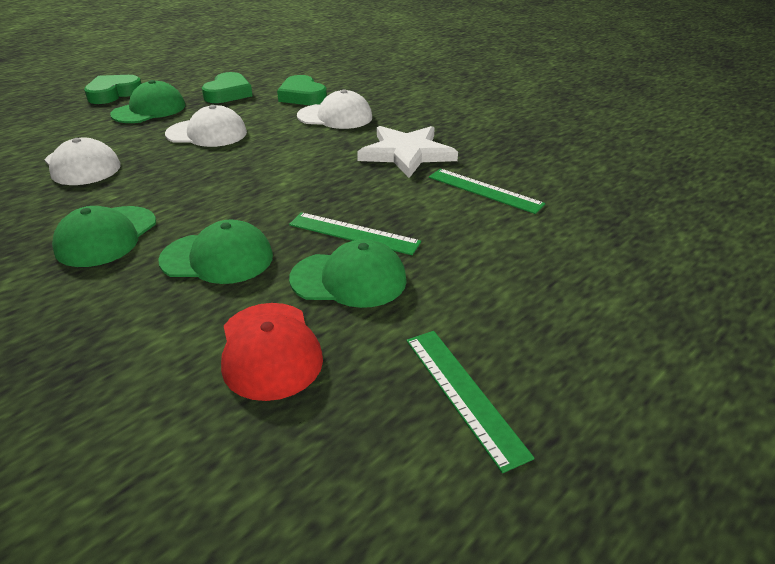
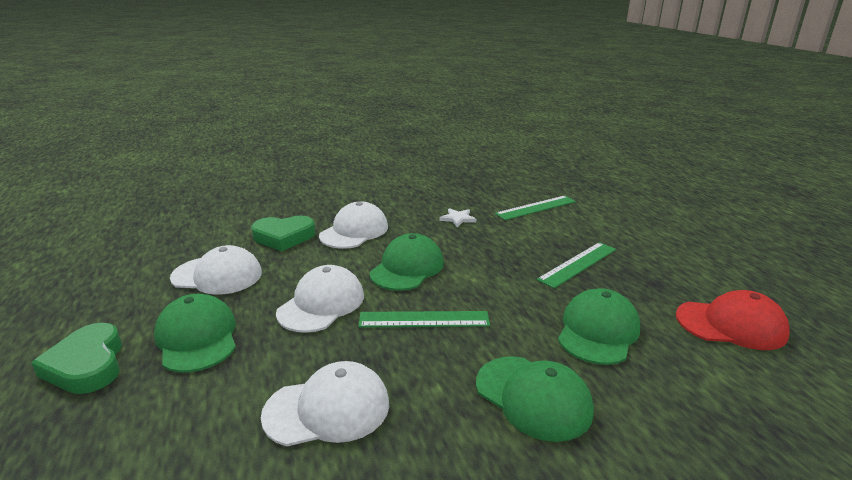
camera: 65 degrees left, 10 degrees down
(228, 93) = (217, 275): green heart -> white cap
(349, 279) = (642, 278): green cap -> green cap (407, 268)
(406, 153) = (458, 219): white star -> white star, size x0.43
(463, 394) = (767, 267): green ruler -> green ruler (424, 319)

